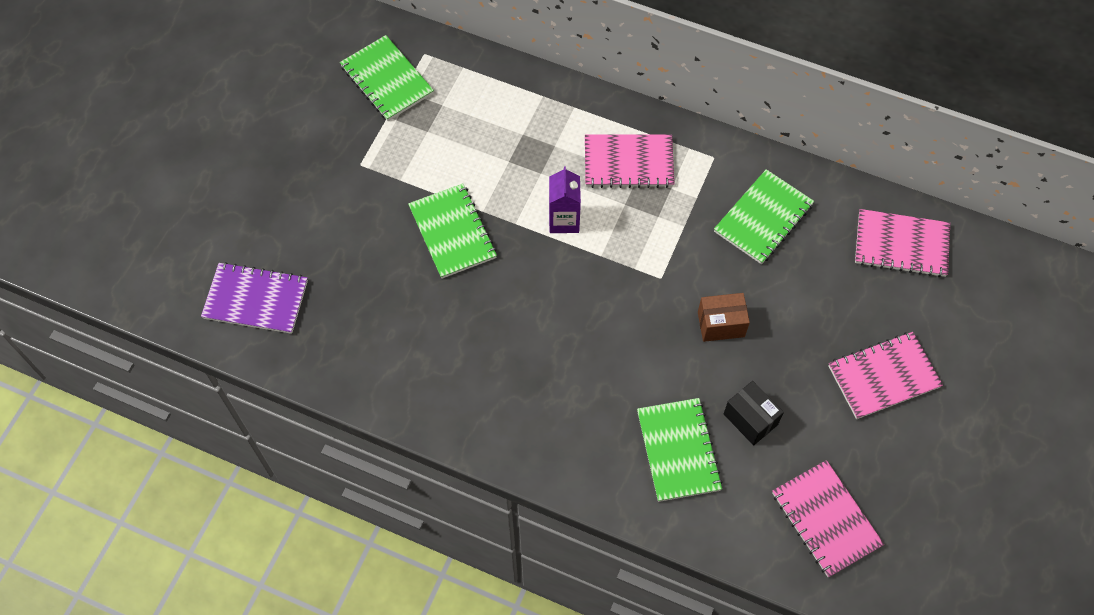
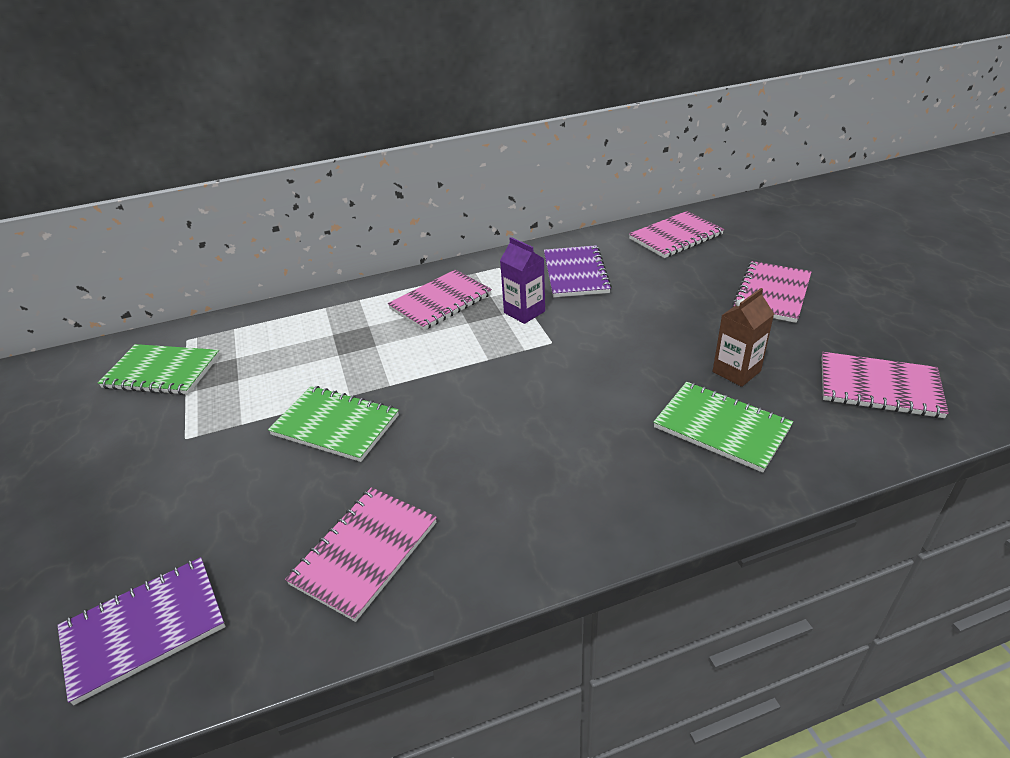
camera: 40 degrees left, 25 degrees down
(390, 348) = (365, 553): none -> pink notebook
(564, 220) = (430, 358): purple carton -> purple carton (524, 312)
(721, 324) = (632, 337): brown box -> none
(750, 419) = (736, 371): black box -> brown carton
(763, 218) = (575, 273): green notebook -> purple notebook

